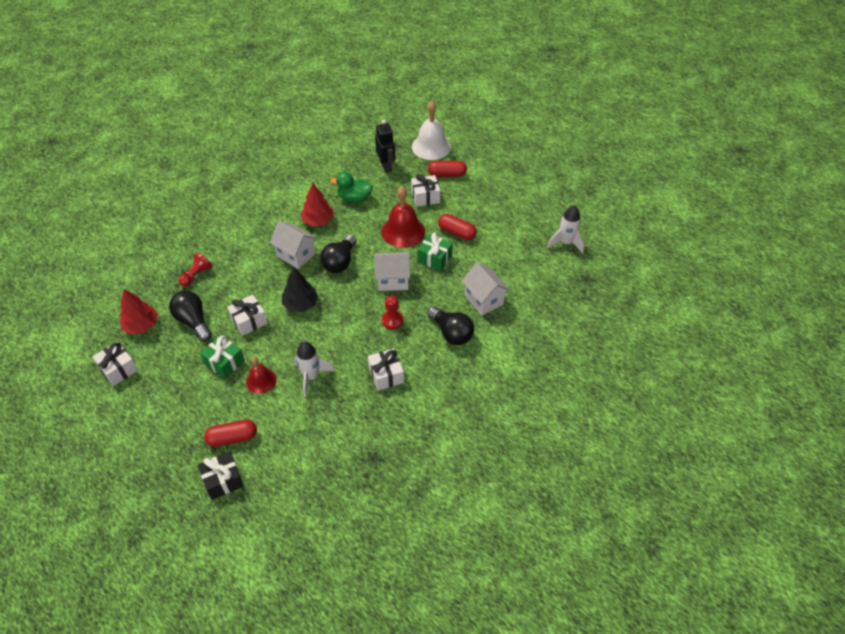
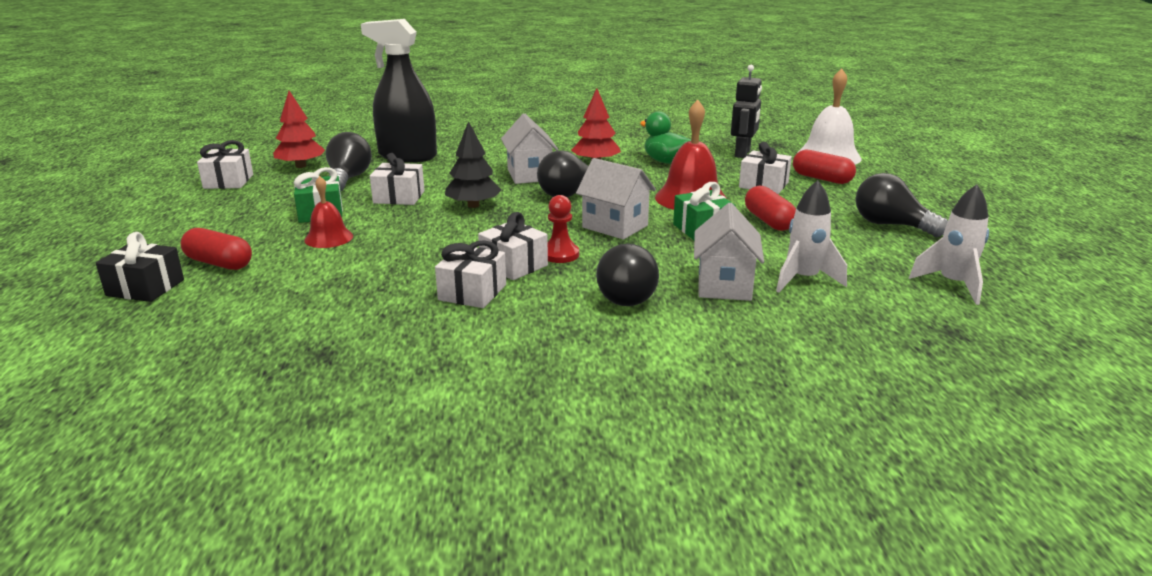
camera: 40 degrees right, 25 degrees down
(196, 275) = (407, 156): red pawn -> black spray bottle
(311, 377) = (384, 257): white rocket -> white rocket (803, 280)
(381, 343) = (513, 265): none -> white gift
(510, 205) = (891, 225): none -> black light bulb

